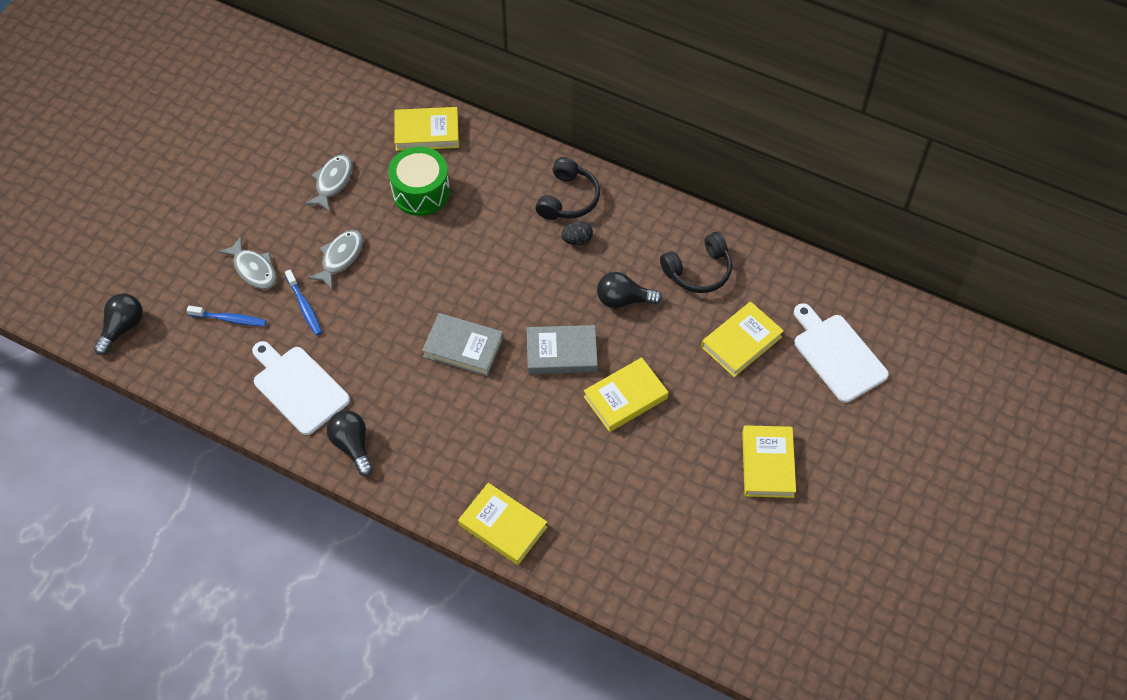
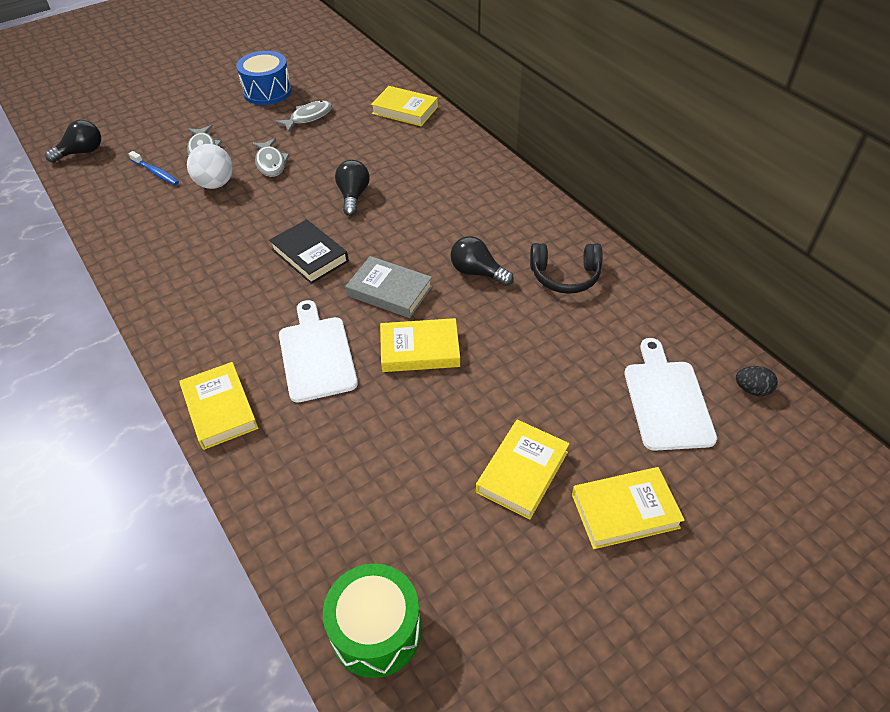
camera: 30 degrees right, 10 degrees down
(258, 163) = (267, 91): none -> blue drum
(298, 387) = (159, 234): white cutting board -> white cutting board (316, 355)
(304, 307) = (215, 184): blue toothbrush -> white ball
(340, 257) = (271, 163): grey fish -> grey fish turned 105 degrees clockwise
(352, 446) = (158, 290): black light bulb -> black light bulb (353, 196)
(421, 192) = (368, 143): green drum -> green drum (376, 630)
(463, 347) = (310, 255): grey book -> black book
(568, 198) = (484, 185): black headphones -> none
(577, 240) = (469, 215): black egg -> black egg (752, 389)
(741, 342) = (569, 348): yellow book -> yellow book (625, 511)

